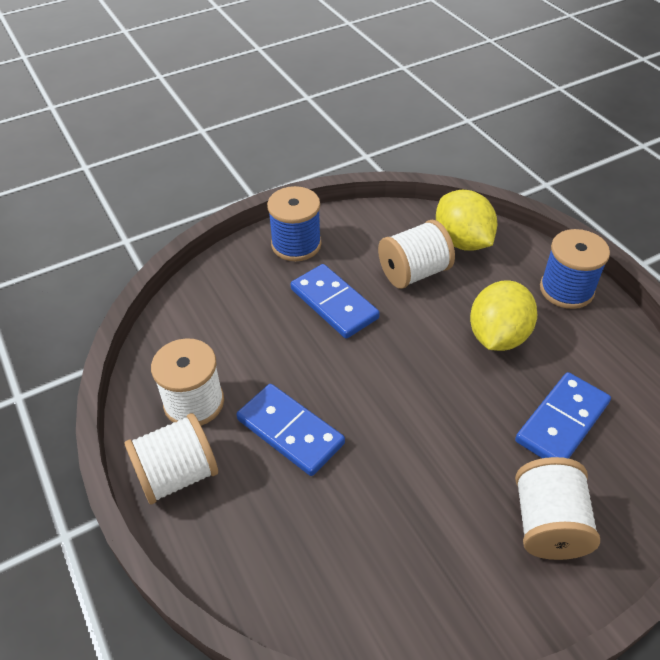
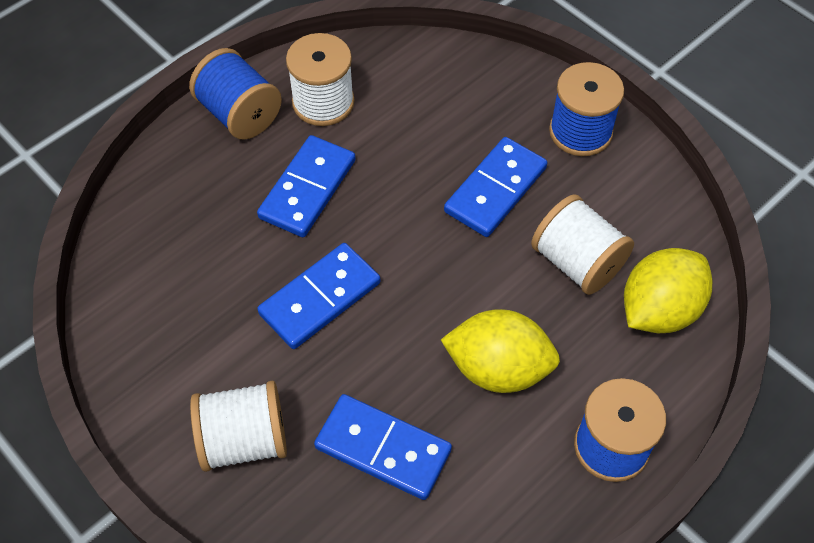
camera: 75 degrees right, 10 degrees up
(177, 474) = (240, 114): white spool -> blue spool
(411, 441) = (320, 298): none -> blue domino

